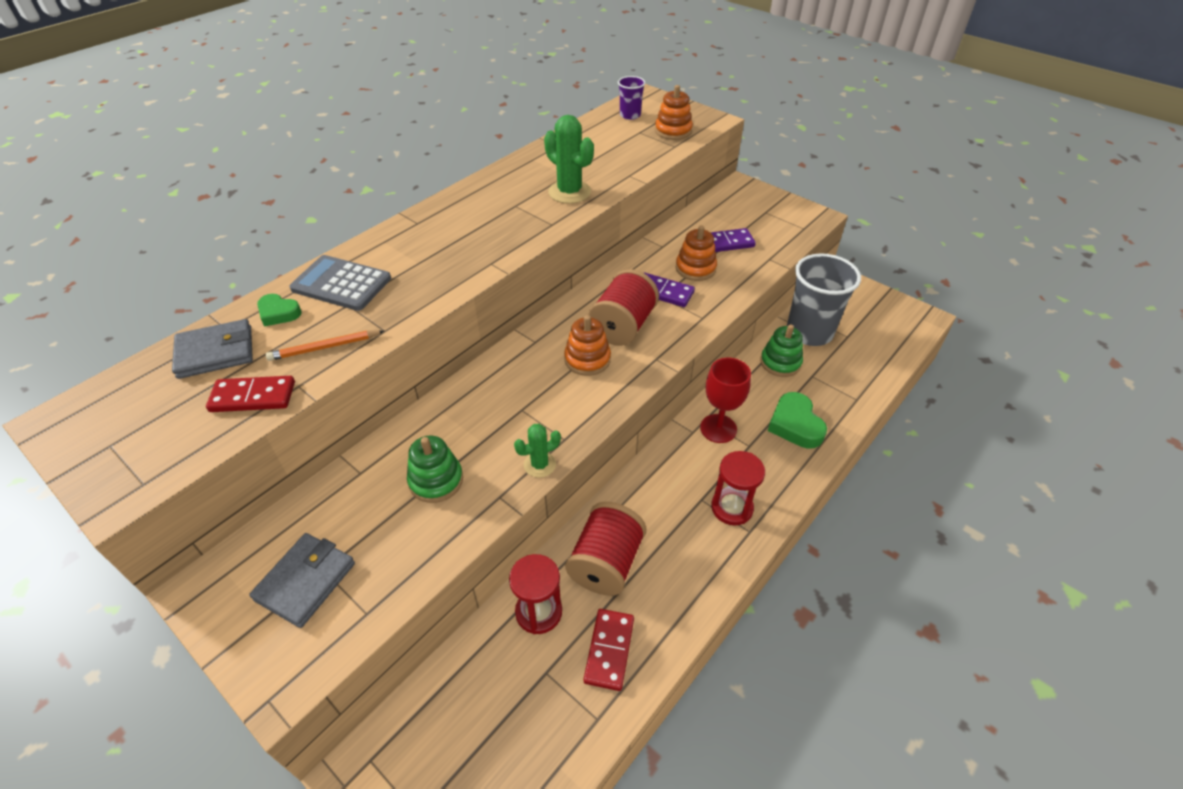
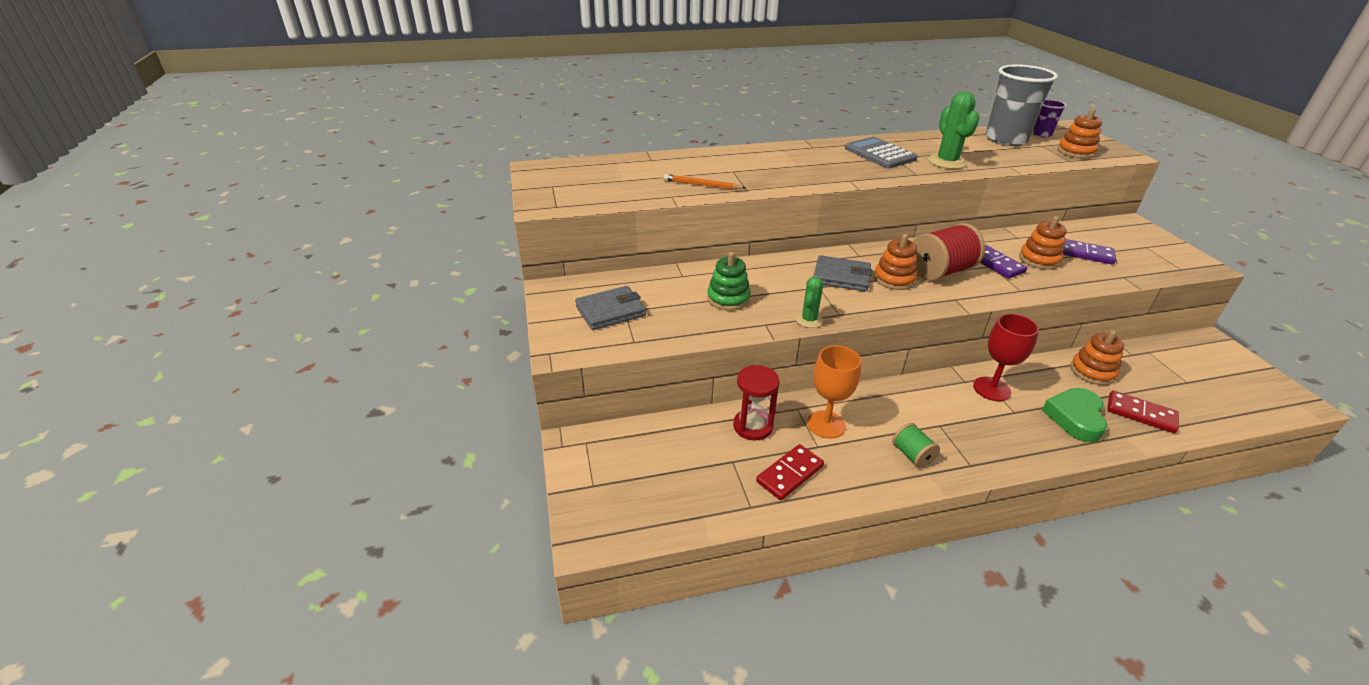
camera: 35 degrees right, 10 degrees down
(216, 352) = (637, 167): grey wallet -> grey wallet (841, 277)
(253, 396) = (642, 192): red domino -> red domino (1140, 414)
(278, 313) = (687, 162): green heart -> none
(341, 284) = (737, 161): grey calculator -> grey calculator (880, 154)
(540, 464) = (809, 320): green cactus -> green cactus turned 75 degrees counterclockwise
(606, 563) = (826, 424): red spool -> orange goblet
(699, 552) = (912, 455): none -> green spool
(732, 508) = (965, 443): red hourglass -> none
(780, 362) = (1092, 372): green stacking toy -> orange stacking toy
(809, 332) = (1143, 363): grey cup -> grey cup (1006, 139)

